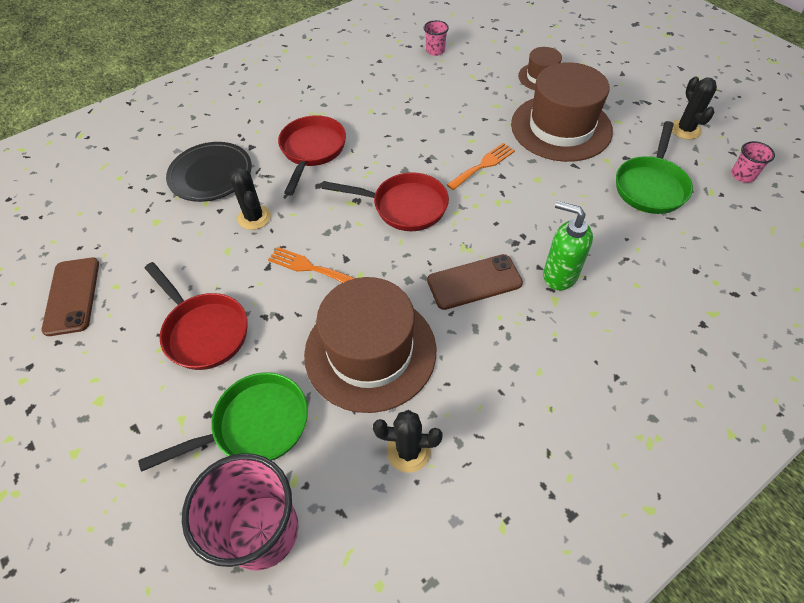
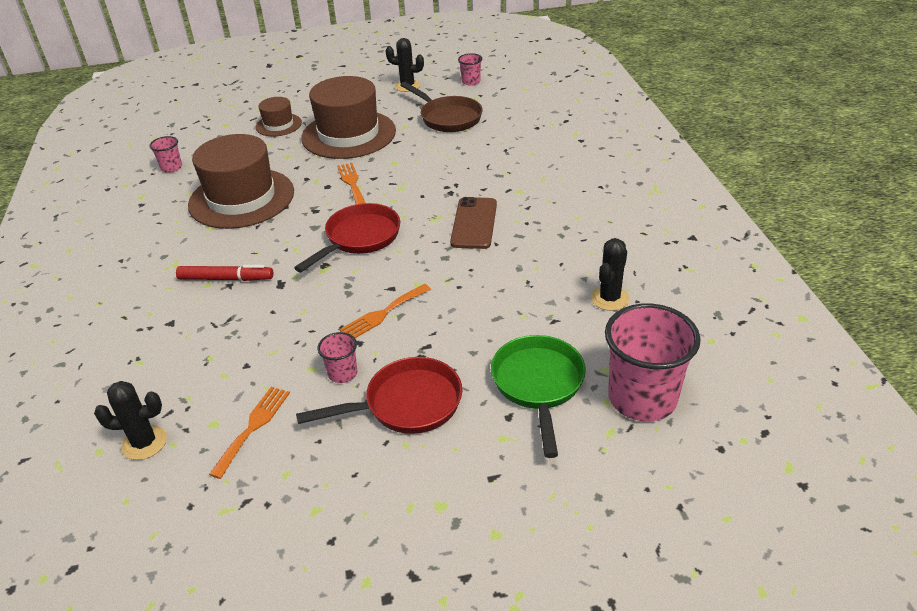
camera: 65 degrees left, 15 degrees down
(72, 296) = (268, 519): brown phone -> none
(157, 245) = (253, 427): none -> orange fork
(210, 174) = (182, 363): black plate -> none
(227, 272) = (342, 373): none -> pink cup
(254, 217) = (282, 339): black cactus -> black cactus (144, 443)
(312, 151) = (226, 279): red pan -> red marker
(370, 351) = (504, 297): brown hat -> brown hat (241, 198)
(559, 275) = (498, 182): green soap dispenser -> none
(650, 186) = (448, 118): green pan -> brown pan

